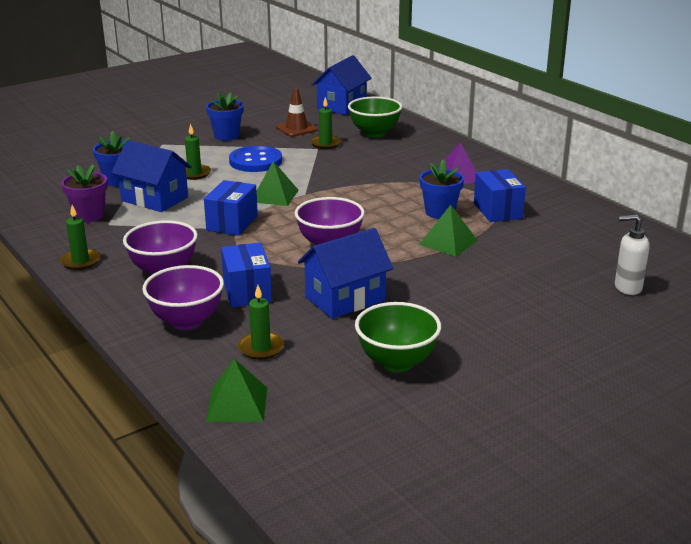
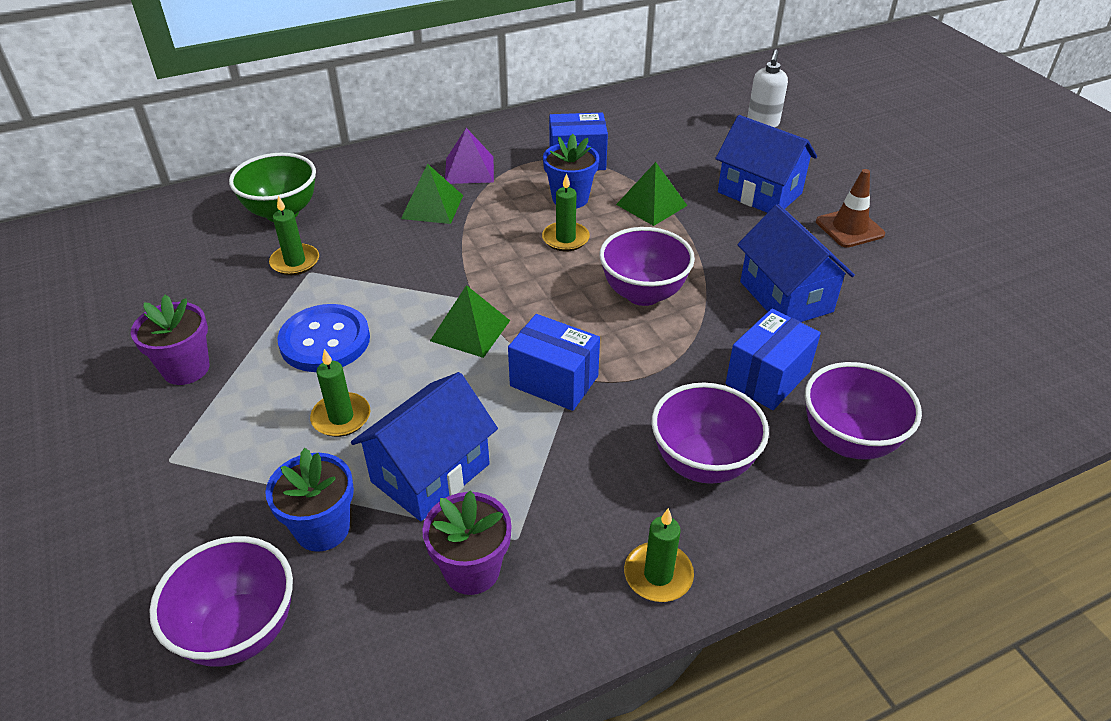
camera: 80 degrees left, 15 degrees up
(61, 174) = (240, 631): none -> purple bowl
(226, 136) = (186, 369): blue flower pot -> purple flower pot
(237, 404) = (1029, 402): green pyramid -> green pyramid (432, 206)
(247, 292) = (767, 378): blue box -> blue box turned 45 degrees counterclockwise
(261, 348) = (906, 375): green candle -> green candle (565, 239)
(296, 128) = (209, 285): brown traffic cone -> brown traffic cone (849, 228)
(342, 106) = (143, 229): blue house -> blue house (759, 193)
(397, 362) = (919, 277): green bowl -> none

